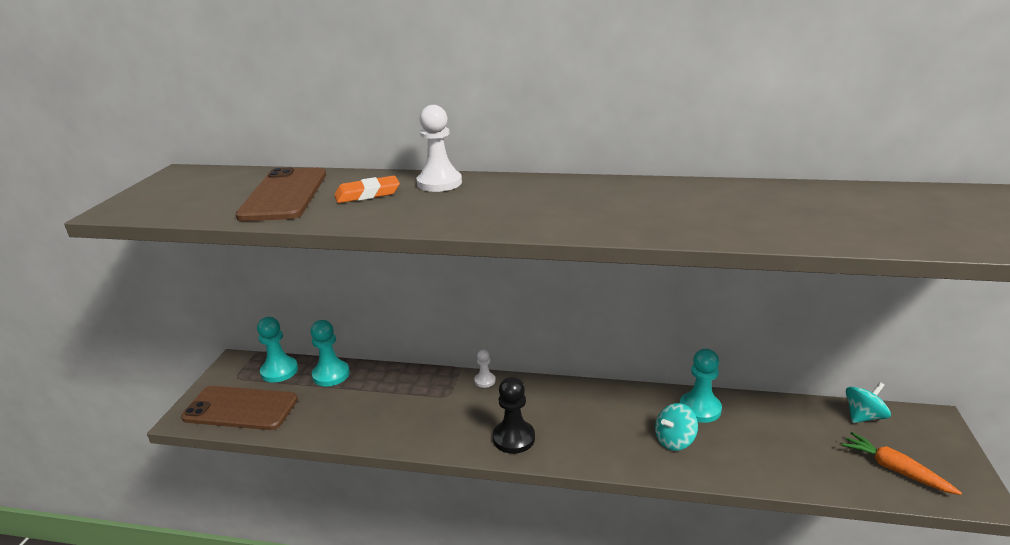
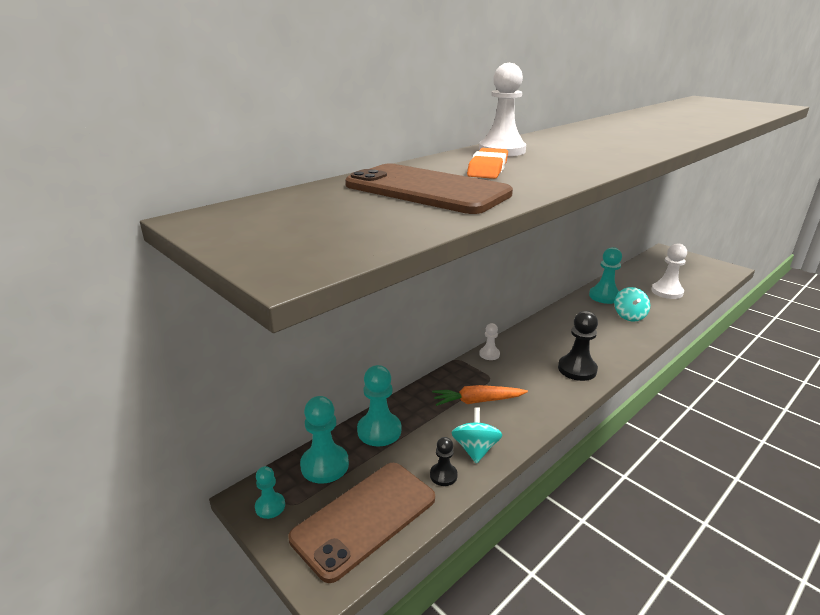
camera: 55 degrees left, 0 degrees up
(230, 371) = (270, 506): none -> turquoise pawn
(302, 422) = (443, 475): none -> black pawn
(789, 453) = (667, 292): none -> white pawn
(863, 416) = (650, 262): turquoise spinning top -> turquoise spinning top (475, 449)
(895, 469) = (698, 275): orange carrot -> orange carrot (477, 401)

